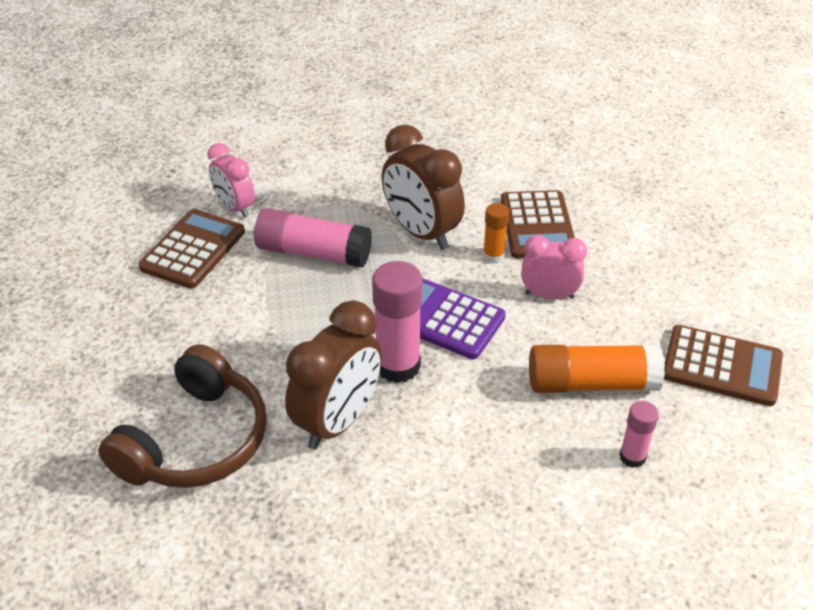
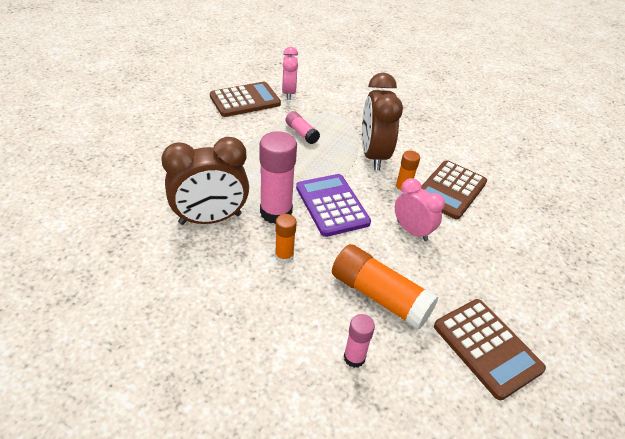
camera: 35 degrees right, 0 degrees up
(195, 441) = (135, 183): brown headphones -> none
(313, 253) = (301, 133): pink glue stick -> pink glue stick, size x0.54
(462, 407) = (284, 256): none -> orange glue stick

